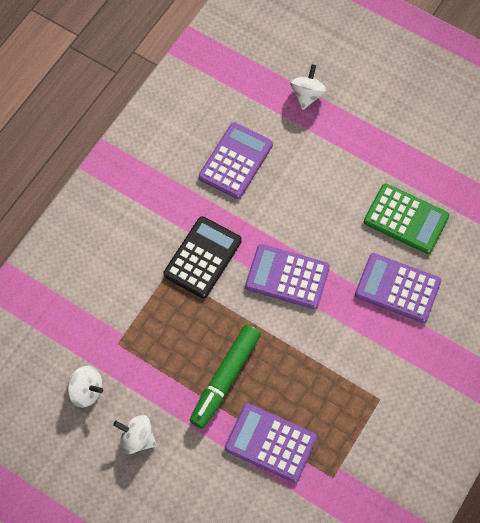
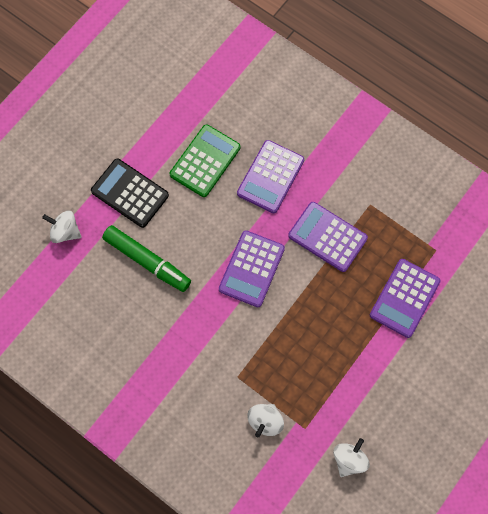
camera: 85 degrees left, 5 degrees up
(137, 438) = (396, 414): white spinning top -> white spinning top (265, 421)
(202, 257) = (225, 343): black calculator -> black calculator (130, 193)
(225, 378) = (344, 332): green marker -> green marker (147, 261)
(235, 161) = (127, 304): purple calculator -> purple calculator (327, 237)

